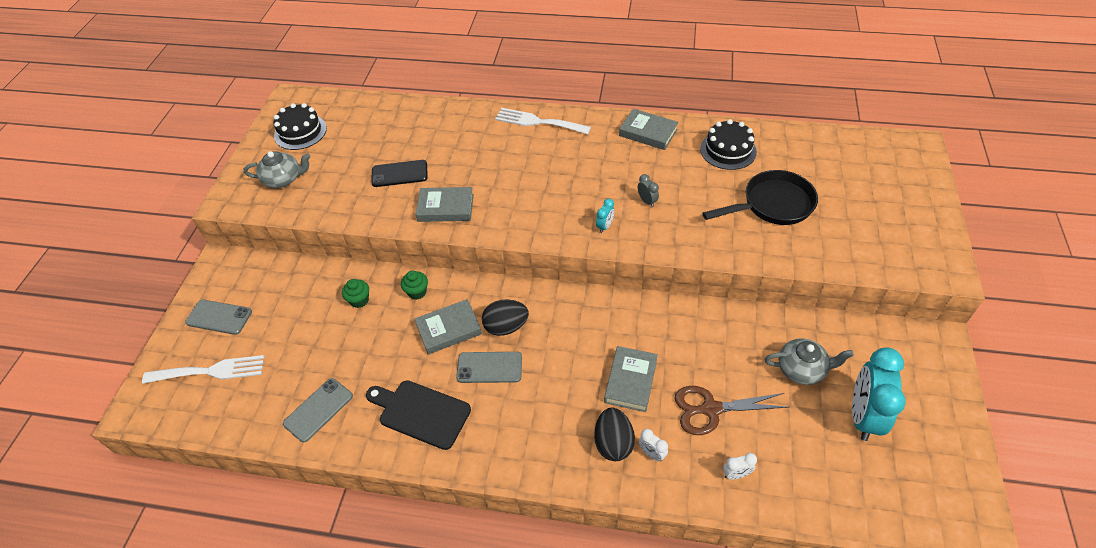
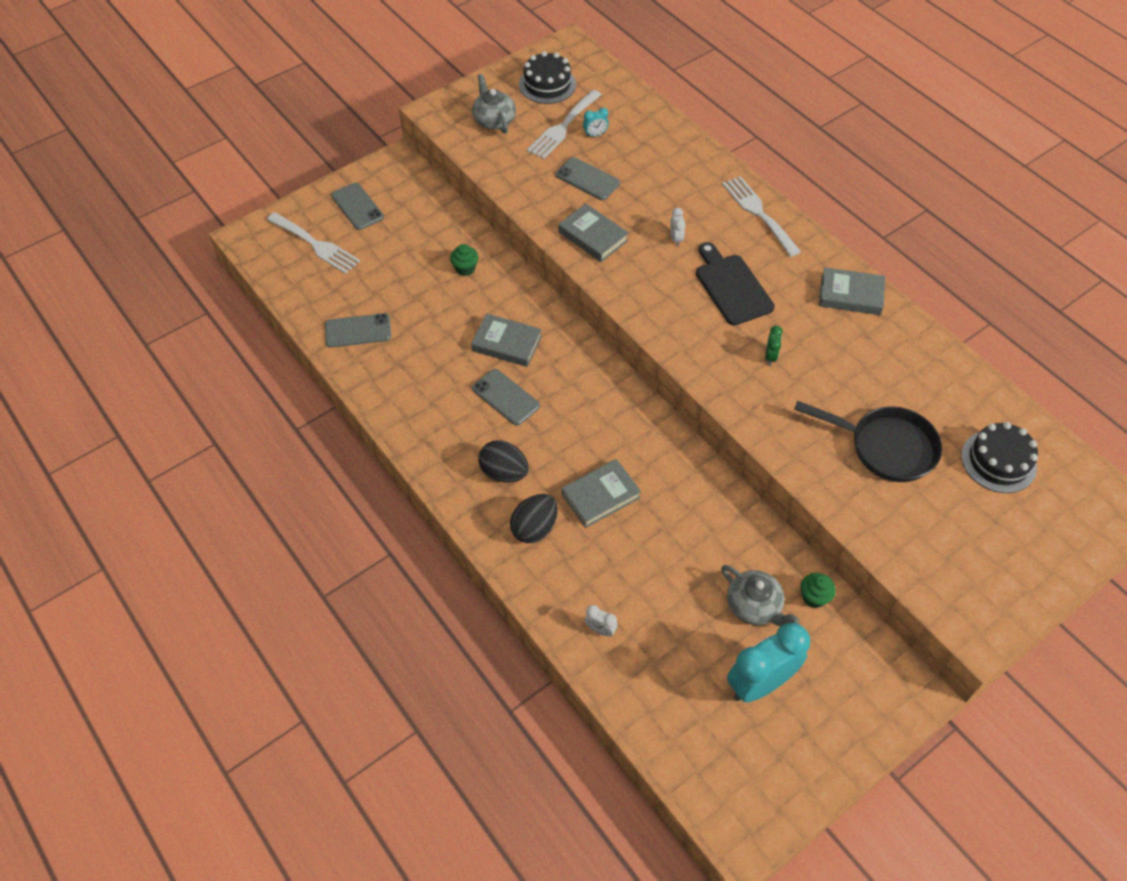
camera: 40 degrees right, 5 degrees up
(283, 179) = (494, 120): grey teapot -> grey teapot turned 150 degrees counterclockwise
(343, 152) = (563, 127): none -> white fork
(399, 174) = (587, 179): black phone -> grey phone
(417, 292) = (514, 295): green cupcake -> green cupcake (814, 597)
(421, 413) = (423, 390): black cutting board -> black cutting board (731, 286)
(506, 327) = (551, 376): black egg -> black egg (504, 472)
(605, 226) = (706, 350): turquoise clock -> turquoise clock (595, 135)
(647, 201) = (770, 356): grey clock -> green clock
(648, 132) = (850, 295): grey book -> grey book turned 60 degrees counterclockwise
(651, 453) = (554, 560): white clock -> white clock (676, 239)
(711, 409) = (639, 569): brown scissors -> none
(728, 150) = (908, 367): black cake -> black cake (998, 461)

